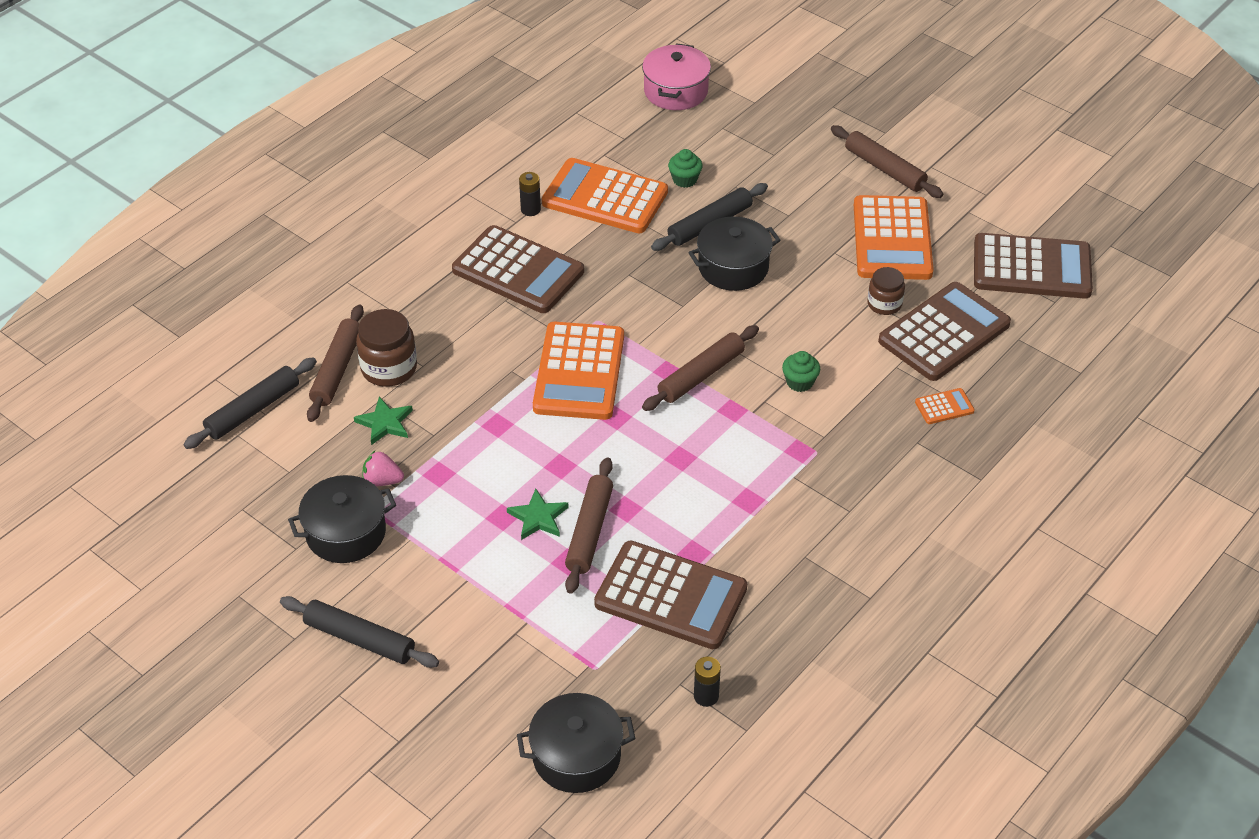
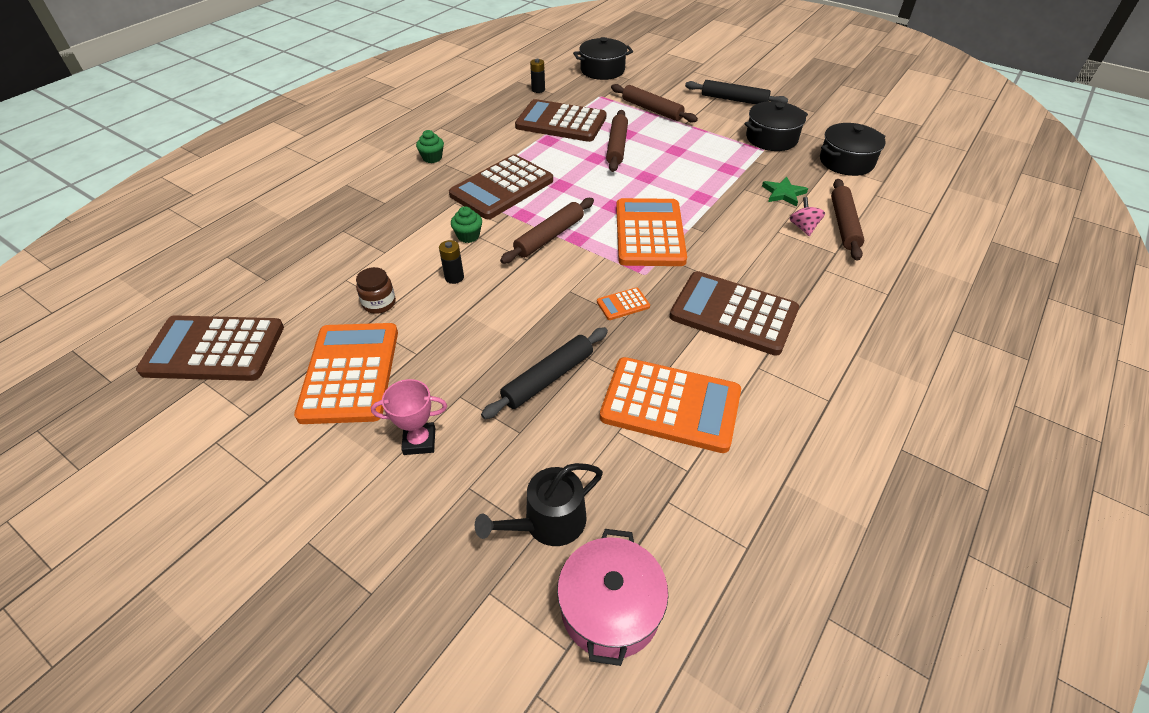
camera: 175 degrees right, 0 degrees up
(253, 410) = (886, 196): black rolling pin -> none
(382, 481) = (764, 163): pink strawberry -> none
(389, 368) = (803, 227): brown jar -> pink spinning top
(530, 209) = (748, 383): black battery -> black battery (454, 277)
(538, 517) = (652, 151): green star -> none
(685, 179) = (581, 437): green cupcake -> green cupcake (432, 158)
(714, 132) = (548, 522): none -> black watering can
(733, 267) = (522, 330): black pot -> black pot (846, 161)
(817, 185) = (419, 441): none -> pink trophy
(884, 169) = (328, 473): brown rolling pin -> brown rolling pin (652, 110)
(944, 333) = (332, 281): brown calculator -> brown calculator (502, 188)
(944, 407) = (355, 225): orange calculator -> orange calculator (623, 304)

